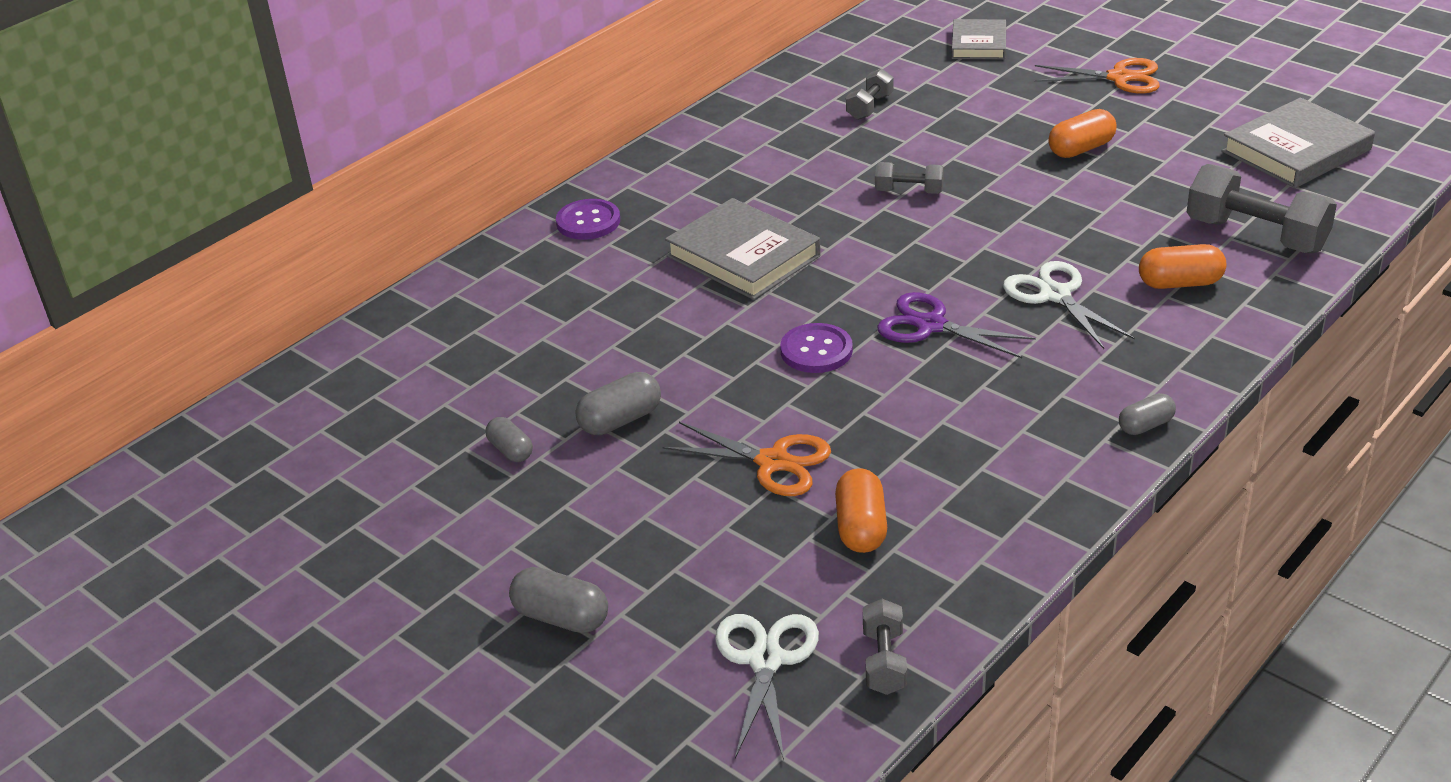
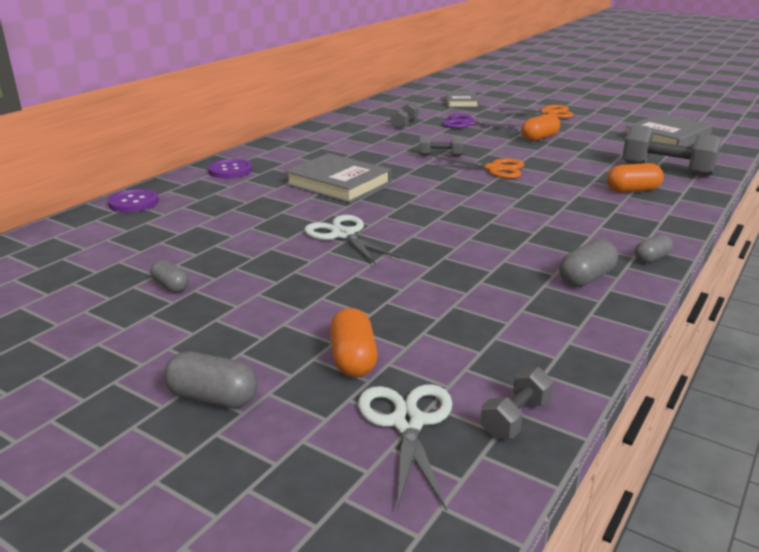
camera: 10 degrees left, 10 degrees down
(620, 420) = (259, 266): grey capsule -> grey capsule (586, 278)
(773, 462) = (382, 287): orange scissors -> orange scissors (494, 169)
(816, 350) = (400, 226): purple button -> purple button (133, 202)
(861, 527) = (464, 324): orange capsule -> orange capsule (353, 359)
(884, 661) = (515, 418): grey dumbbell -> grey dumbbell turned 45 degrees clockwise
(930, 325) = (476, 212): purple scissors -> purple scissors (467, 124)
(1055, 295) = (554, 197): white scissors -> white scissors (343, 235)

